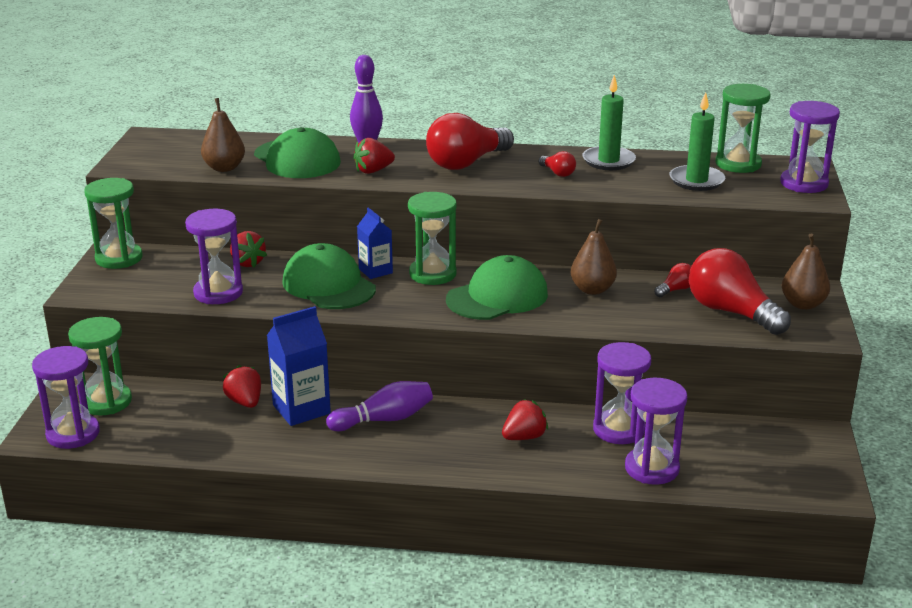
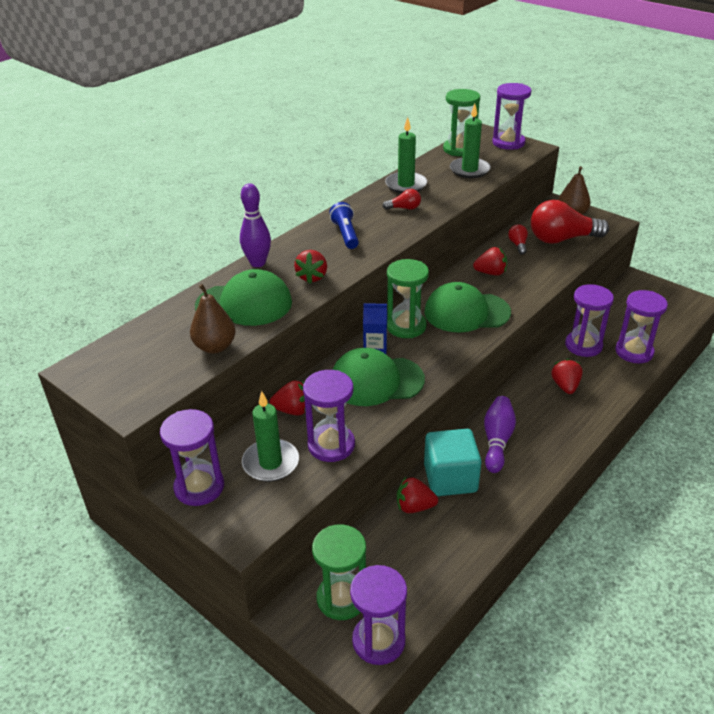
camera: 55 degrees left, 10 degrees up
(119, 258) = (199, 487): green hourglass -> purple hourglass
(172, 275) = (270, 463): none -> green candle
(301, 409) = (450, 478): blue carton -> turquoise cube
(467, 163) = (345, 234): red light bulb -> blue flashlight
(497, 297) = (466, 312): green cap -> green cap turned 90 degrees counterclockwise
(592, 290) = (491, 273): brown pear -> red strawberry

